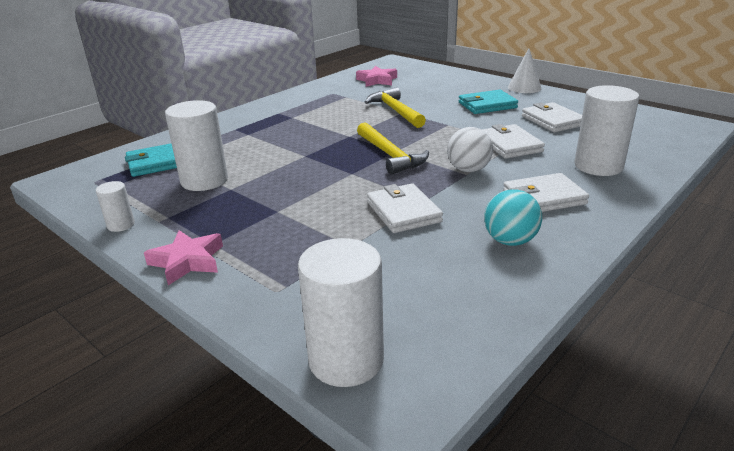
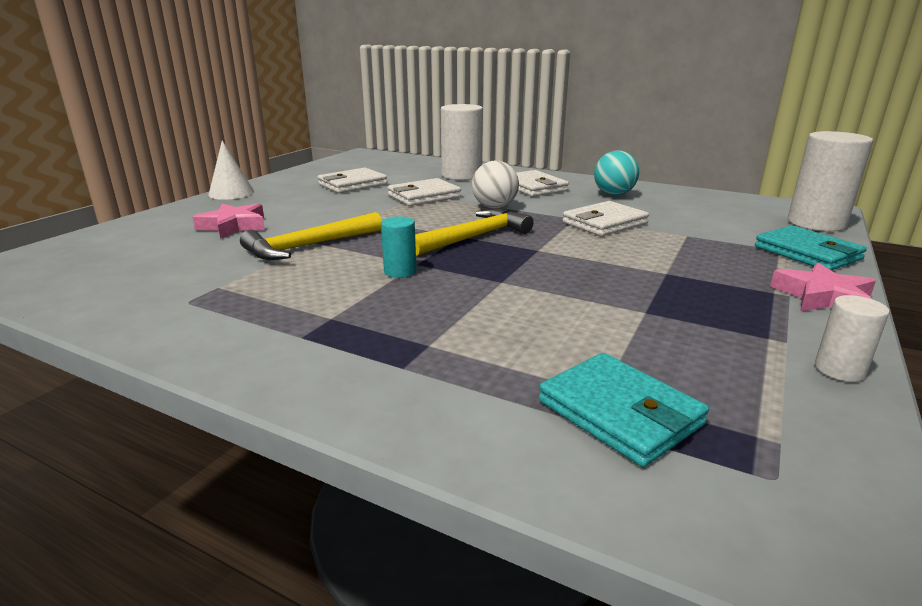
camera: 105 degrees left, 5 degrees down
(204, 181) = (642, 339): white cylinder -> none
(339, 131) = (400, 271): none -> turquoise cylinder
(377, 80) = (126, 271): pink star -> pink star (233, 226)
(487, 105) = (296, 205): turquoise wallet -> turquoise wallet (807, 253)

